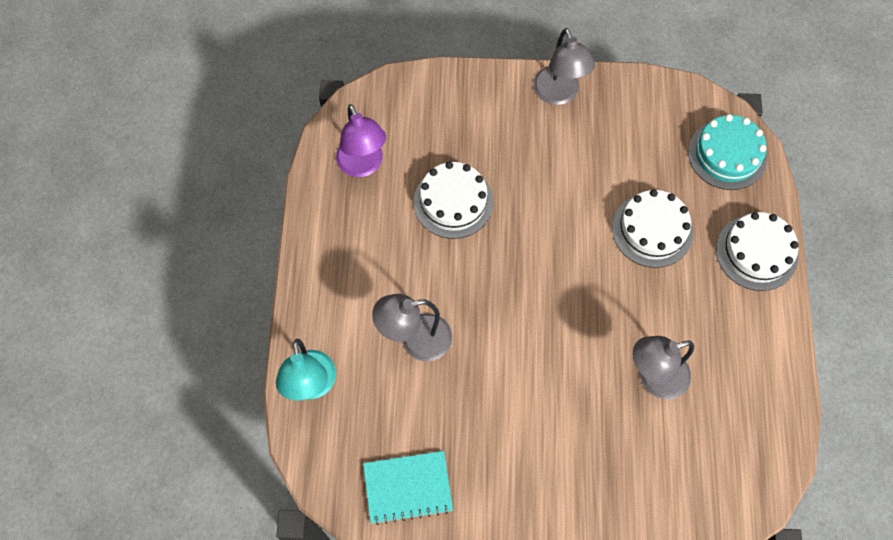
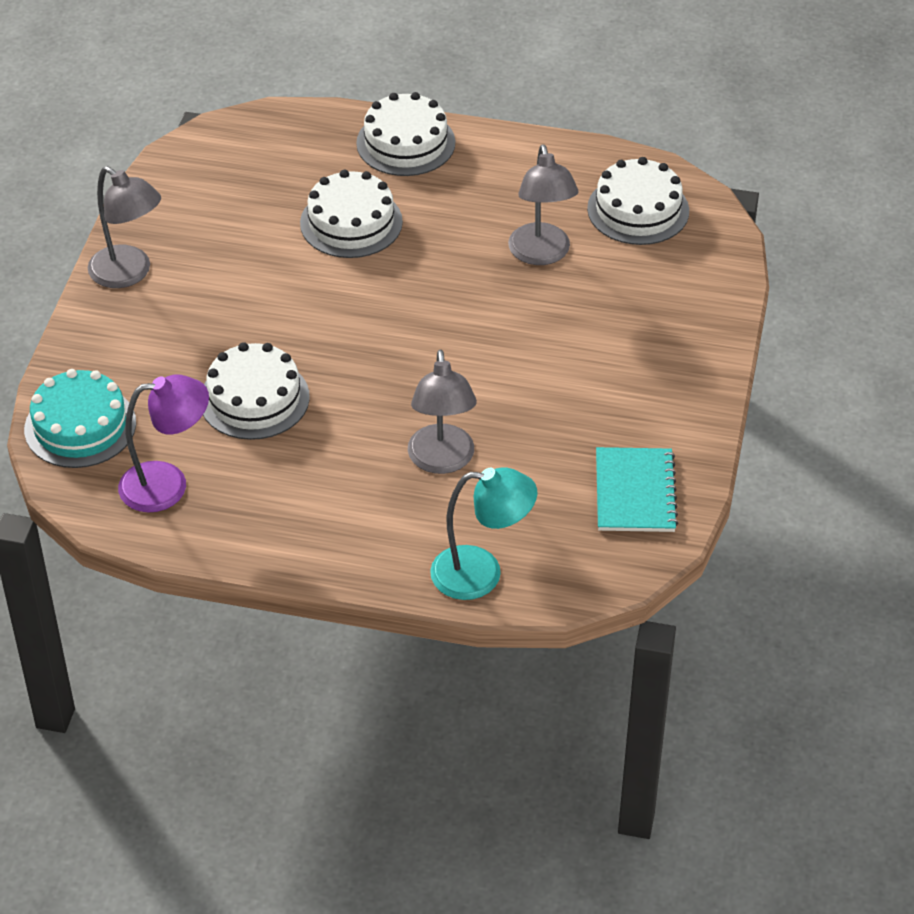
camera: 80 degrees left, 20 degrees down
(559, 94) = (129, 274): grey lamp -> grey lamp turned 45 degrees clockwise
(727, 154) = (270, 142): turquoise cake -> turquoise cake (80, 426)
(729, 450) = (638, 210): none -> white cake

